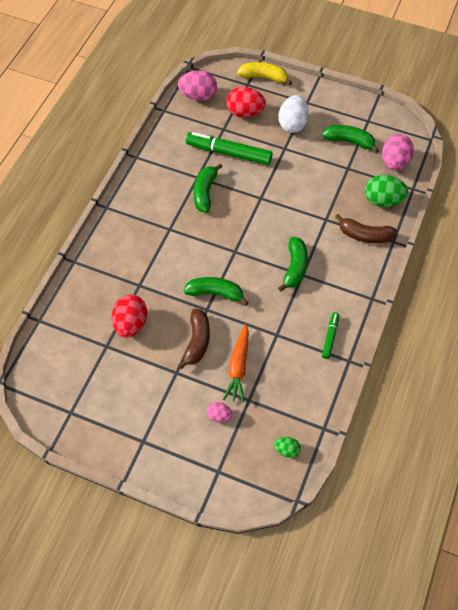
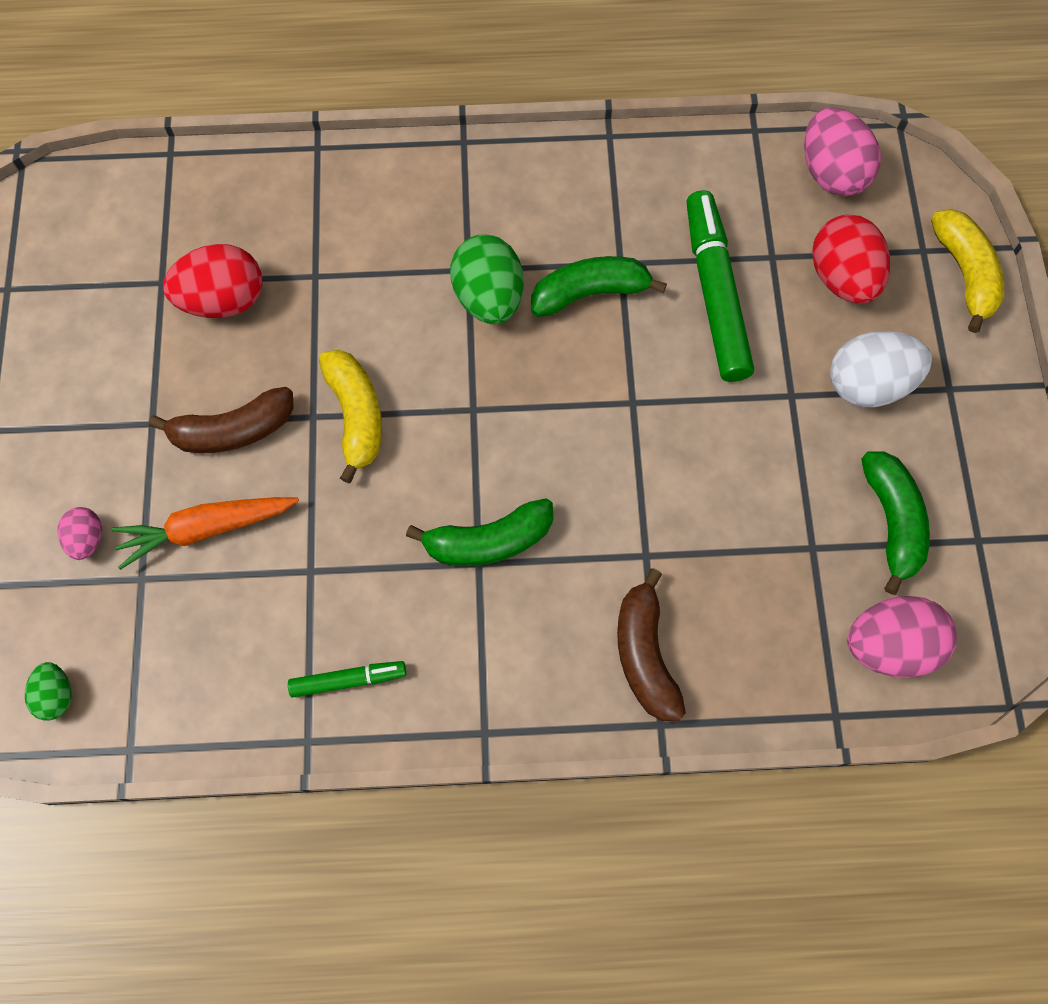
camera: 65 degrees right, 10 degrees up
(215, 293) = (356, 416): green banana -> yellow banana
(383, 200) = (763, 659): green egg -> green egg (488, 298)

